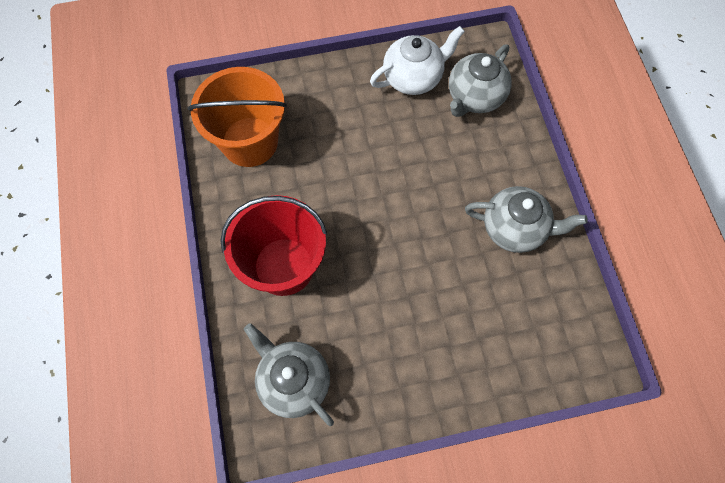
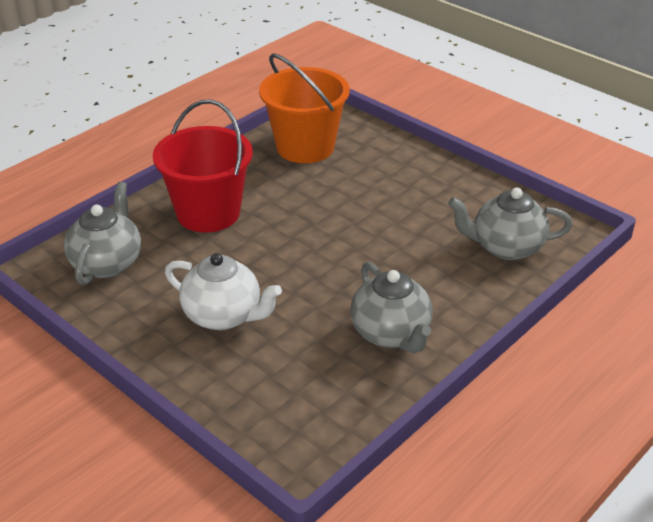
camera: 55 degrees right, 30 degrees down
(413, 77) = (478, 202): white teapot -> white teapot (223, 316)

